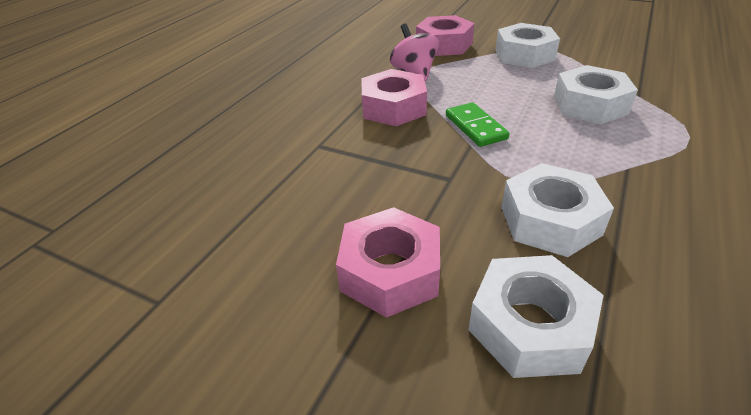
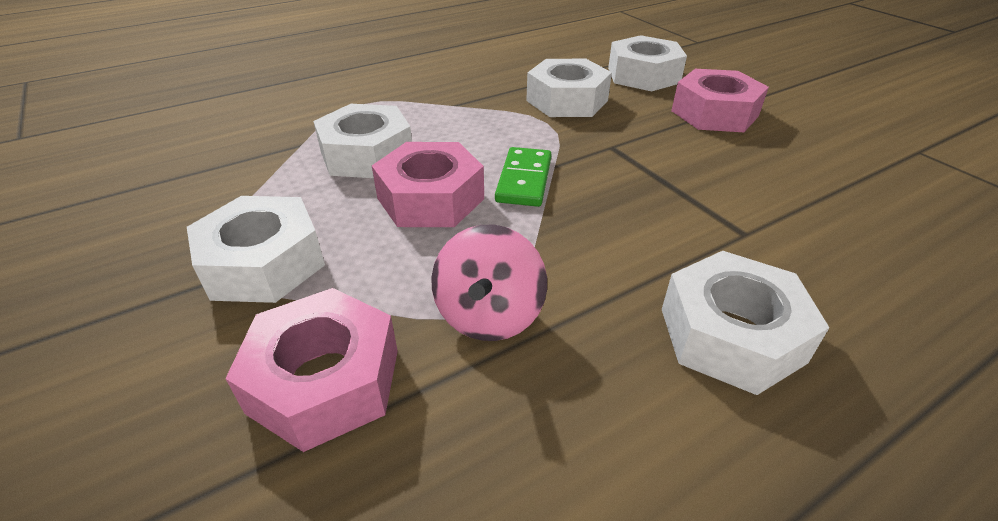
camera: 150 degrees left, 0 degrees up
(313, 99) = (731, 335): none -> white nut
(393, 107) = (597, 250): pink nut -> pink nut (430, 198)

